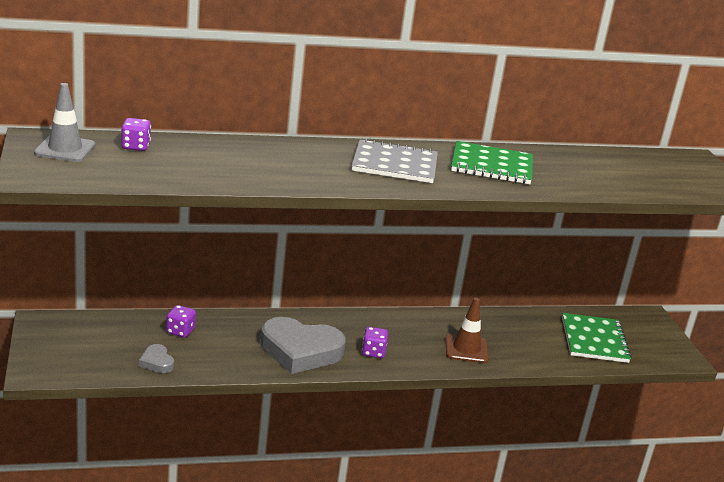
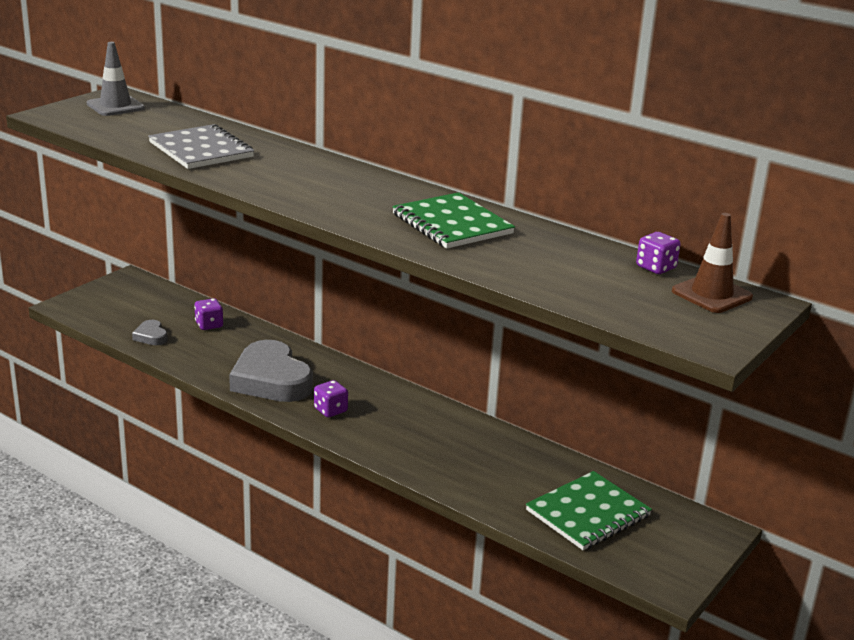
camera: 50 degrees right, 0 degrees up
(135, 146) = (169, 118): purple dice -> purple dice (656, 268)
(157, 362) = (151, 336): grey heart -> grey heart turned 45 degrees counterclockwise
(394, 164) = (352, 192): grey notebook -> grey notebook (201, 150)
(466, 349) = (424, 450): brown traffic cone -> brown traffic cone (711, 294)

